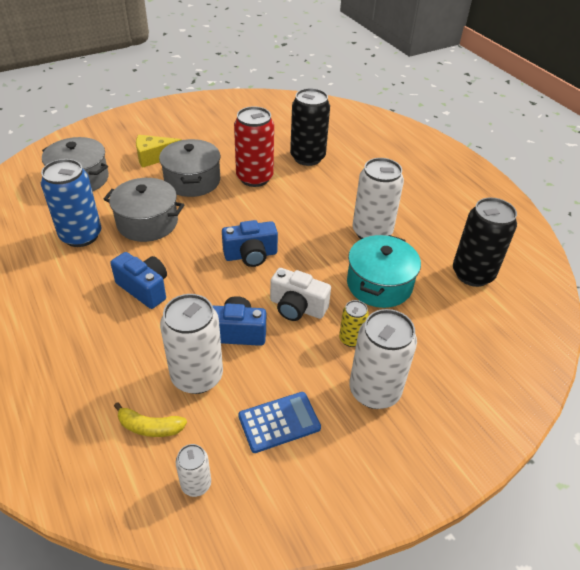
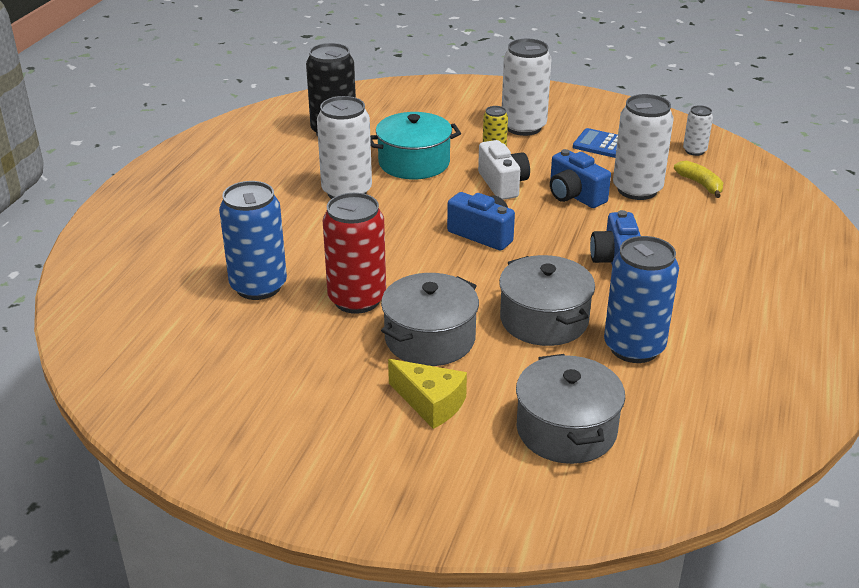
camera: 130 degrees left, 10 degrees down
(307, 157) = (258, 286): black can -> blue can

